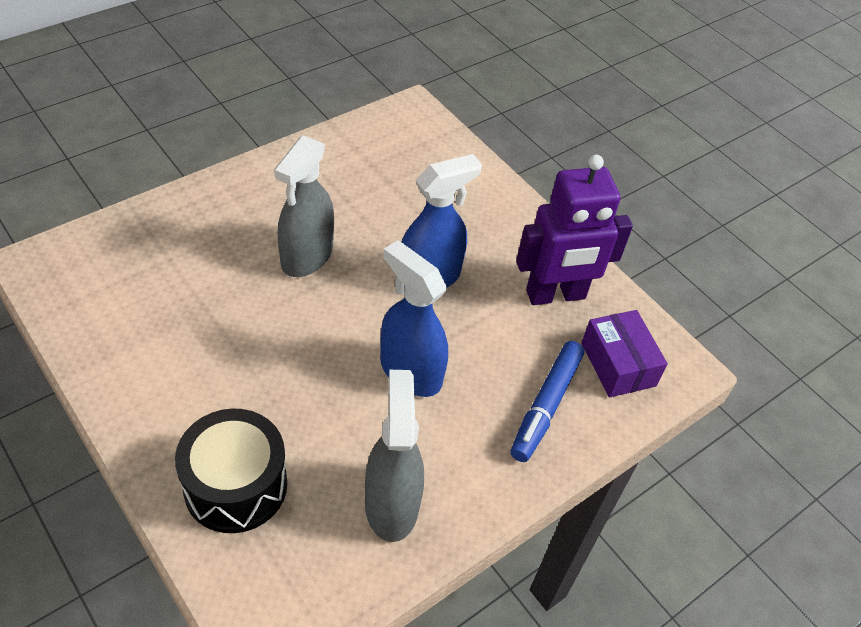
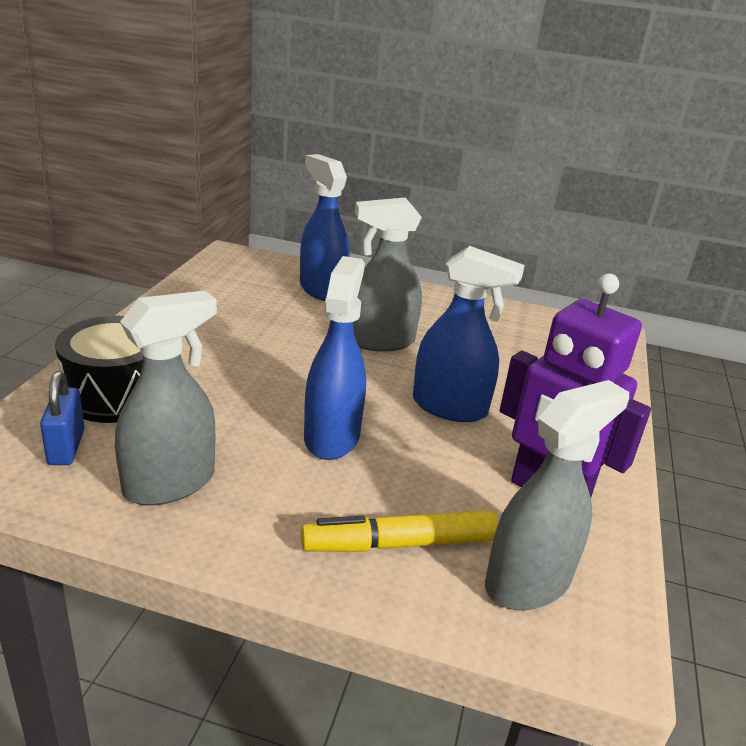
camera: 55 degrees right, 20 degrees down
(182, 238) = (322, 290): none -> blue spray bottle
(291, 555) = (66, 447): none -> blue padlock
(546, 406) = (399, 544): blue marker -> yellow marker
(618, 364) = (528, 582): purple box -> grey spray bottle

